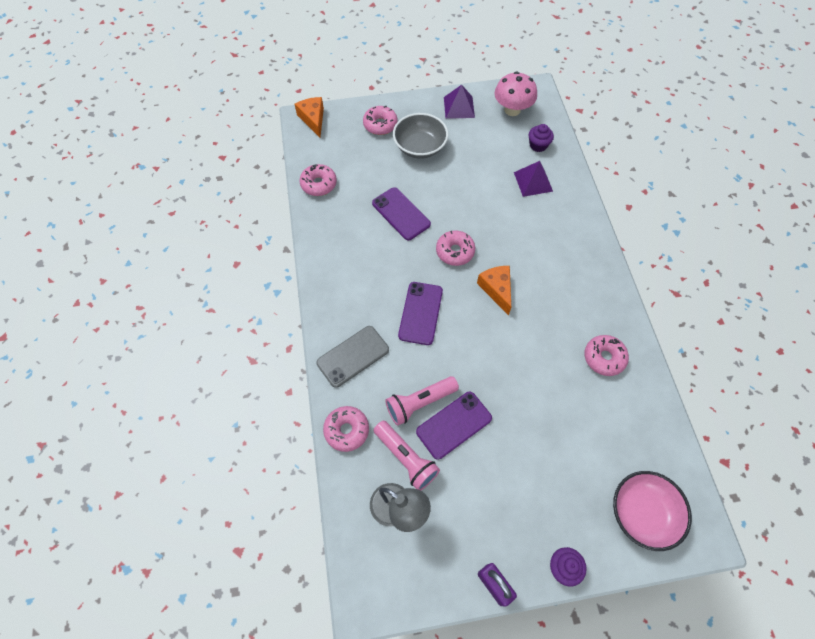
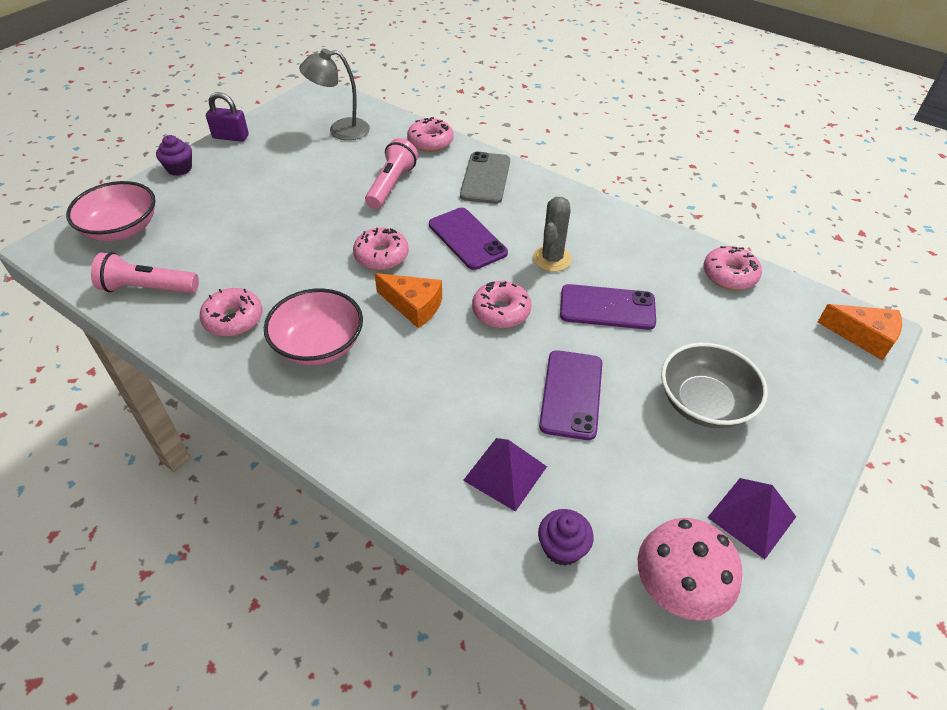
camera: 135 degrees right, 15 degrees down
(380, 125) = (792, 394): pink donut -> pink donut (381, 256)
(391, 261) = (552, 259): none -> grey cactus
(406, 458) = (365, 153): pink flashlight -> pink flashlight (148, 288)
(454, 425) = (346, 189): purple phone -> purple phone (571, 394)
(567, 303) = (318, 345): none -> pink bowl

